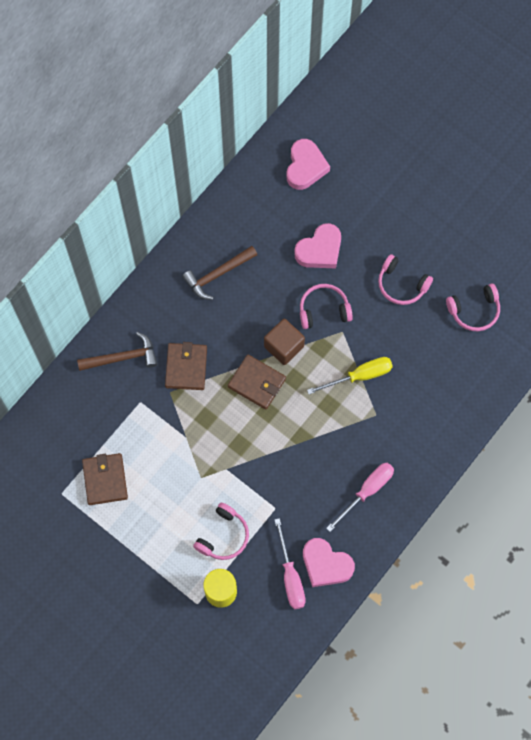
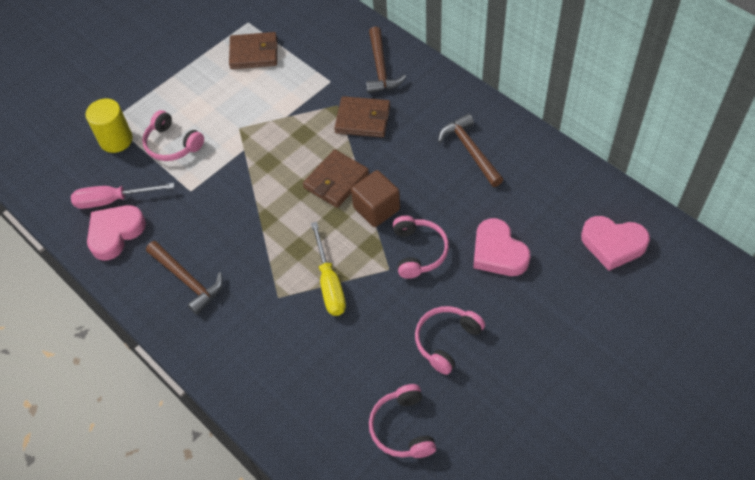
camera: 100 degrees right, 15 degrees down
(367, 491) = (187, 280): pink screwdriver -> brown hammer

